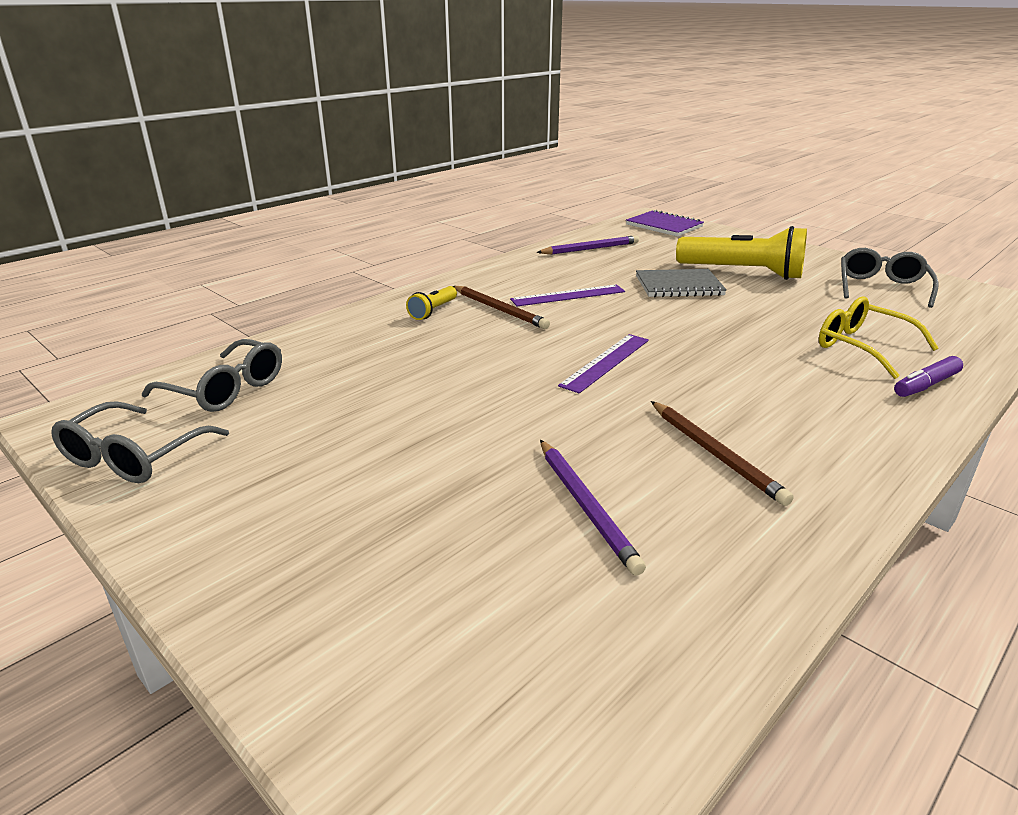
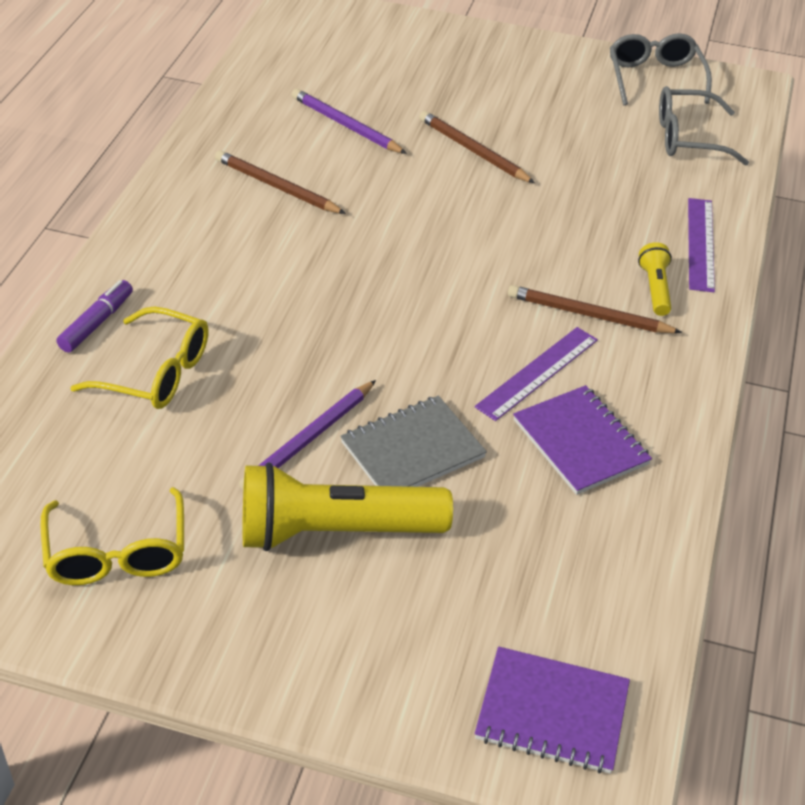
camera: 150 degrees right, 15 degrees up
(456, 433) = (473, 151): none -> brown pencil
(572, 271) = (580, 442): none -> purple notebook
(590, 249) = (610, 534): purple pencil -> purple pencil (309, 439)
(606, 362) = (415, 262): purple ruler -> purple ruler (700, 244)
(881, 287) = (117, 553): grey glasses -> yellow glasses

